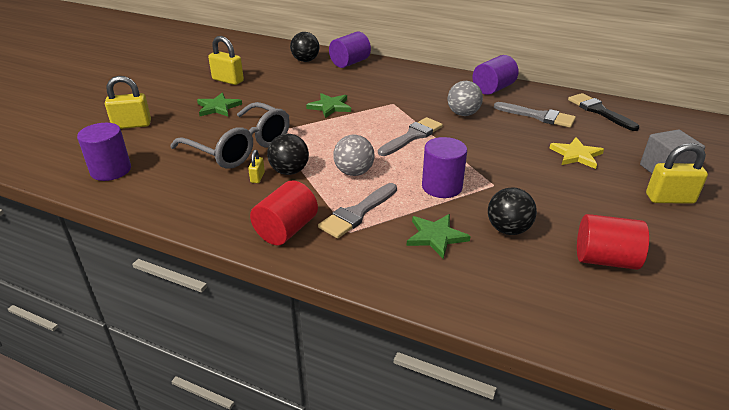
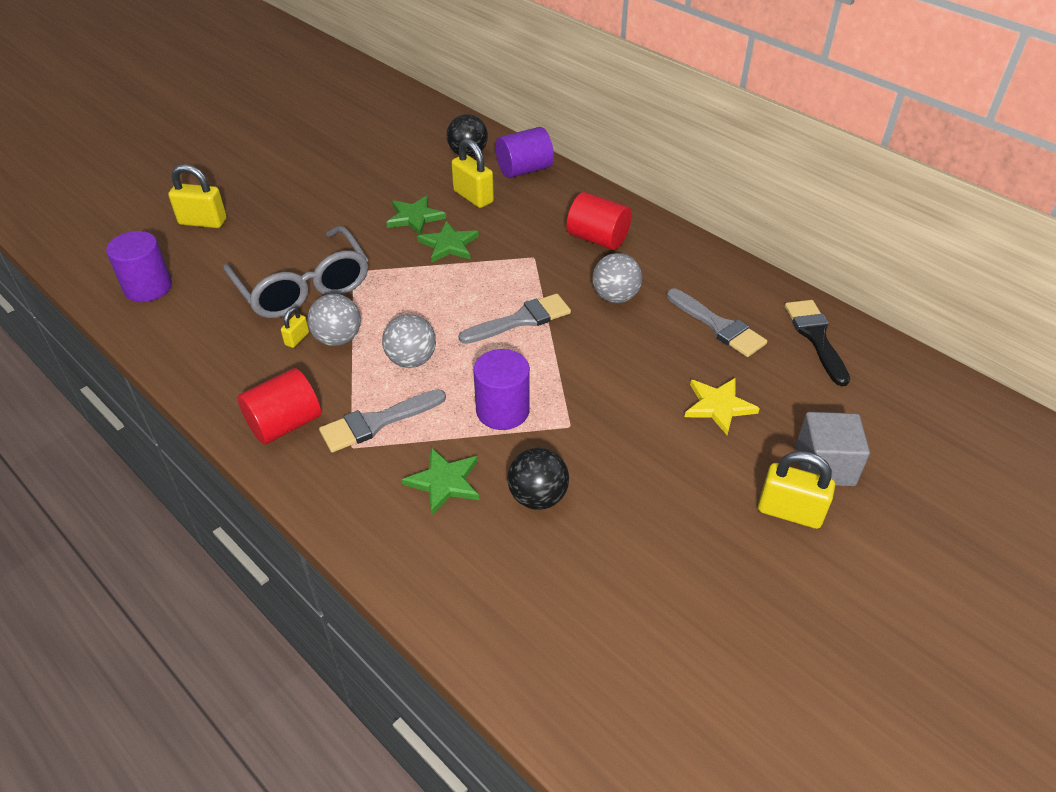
camera: 20 degrees right, 10 degrees up
(218, 107) = (313, 215): green star -> green star (414, 217)
(228, 80) = (350, 170): yellow padlock -> yellow padlock (473, 197)
(289, 171) = (338, 339): black ball -> grey ball
(493, 89) = (691, 261): purple cylinder -> none
(605, 259) = (624, 575): red cylinder -> red cylinder (597, 239)

